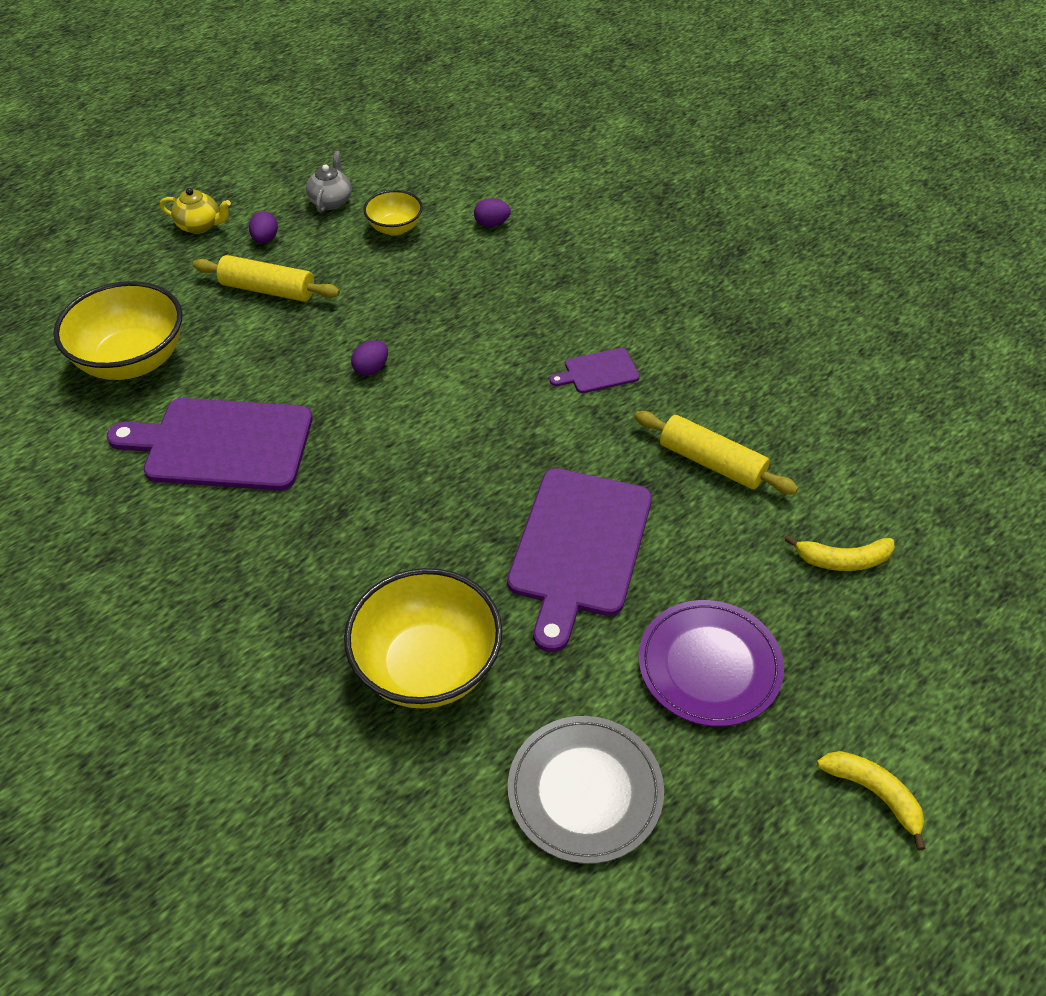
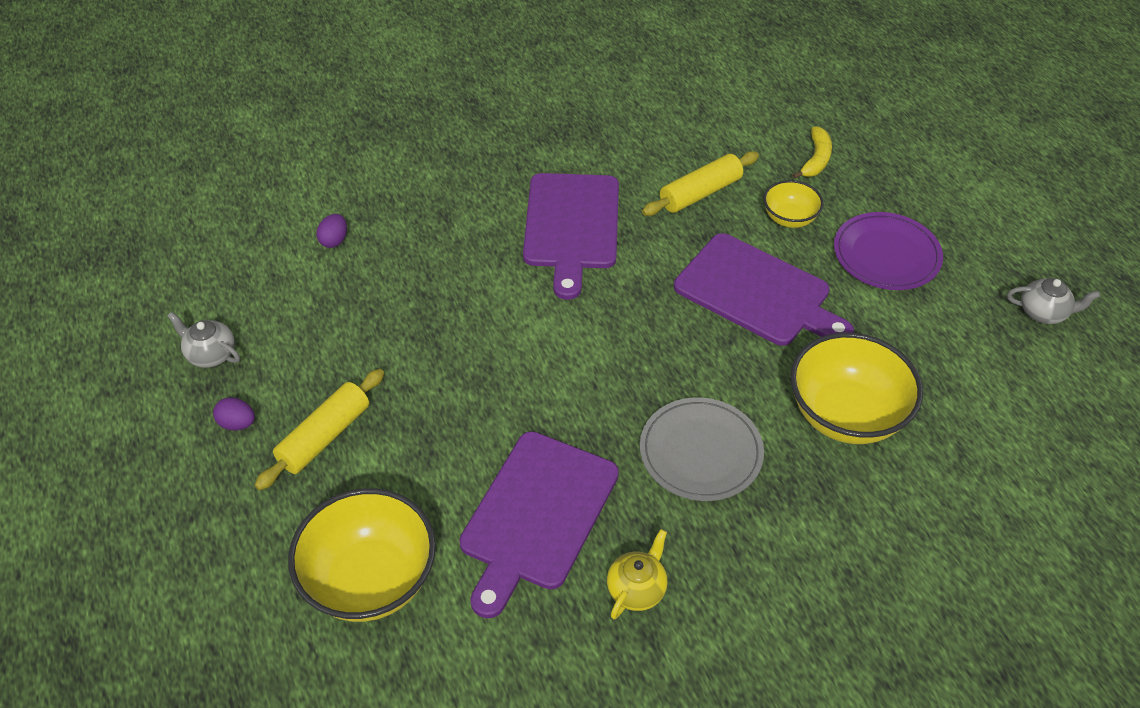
camera: 70 degrees left, 0 degrees up
(200, 226) = (172, 480): yellow teapot -> yellow teapot (637, 589)
(371, 369) = (489, 376): purple egg -> none
(395, 228) = (292, 313): yellow bowl -> yellow bowl (789, 218)
(585, 791) = (974, 351): grey plate -> grey plate (700, 452)
(598, 372) = (571, 226): purple cutting board -> purple cutting board, size x2.14
(695, 871) = (1043, 313): none -> grey teapot
(874, 794) = (1001, 212): yellow banana -> none

